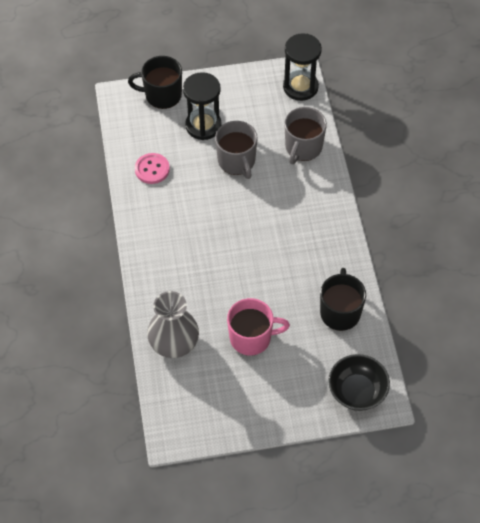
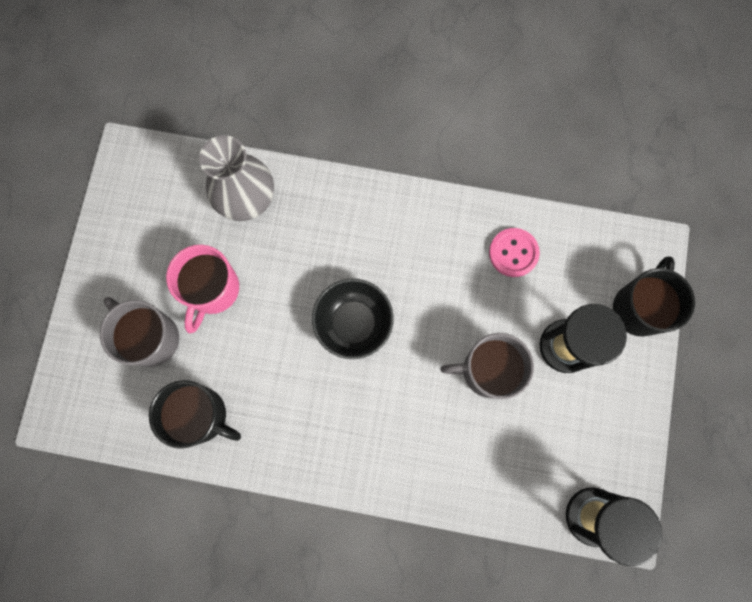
camera: 110 degrees right, 20 degrees up
(303, 147) = (480, 474): grey mug -> grey mug (151, 338)
(357, 391) = (84, 390): black bowl -> black bowl (353, 323)

